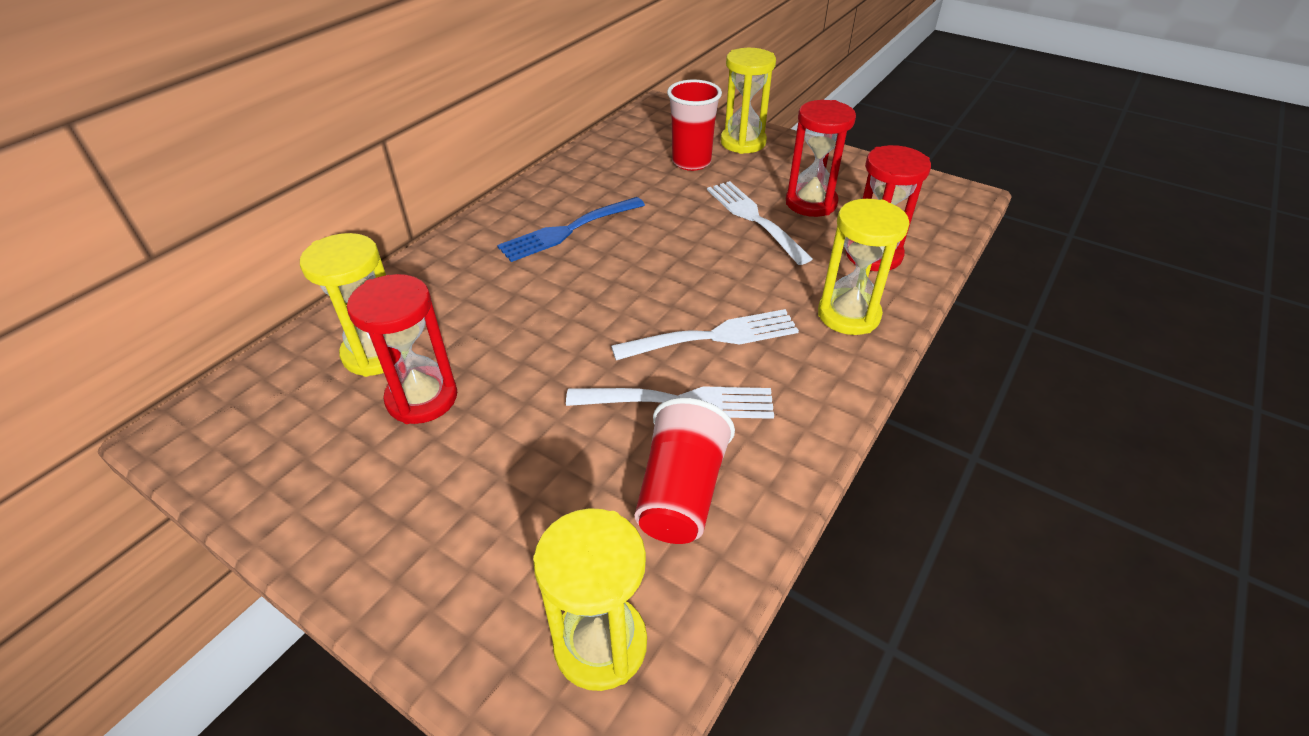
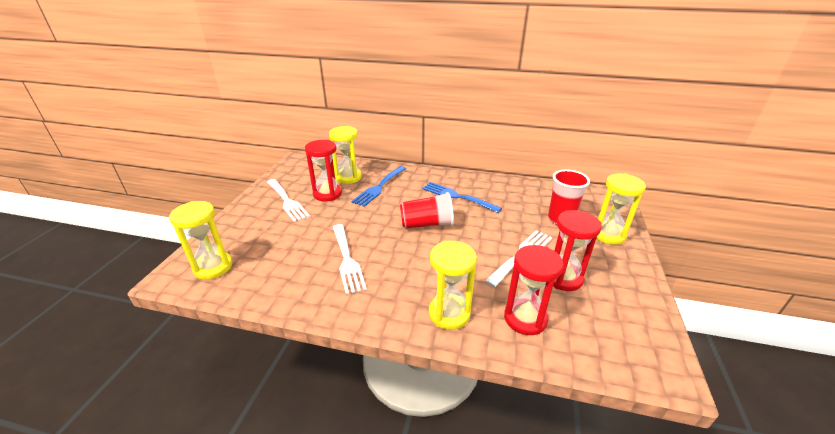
camera: 70 degrees right, 10 degrees down
(459, 314) = (379, 187): none -> blue fork
(680, 492) = (290, 272): red cup -> red cup (427, 224)
(714, 336) = (400, 261): white fork -> white fork (287, 201)

